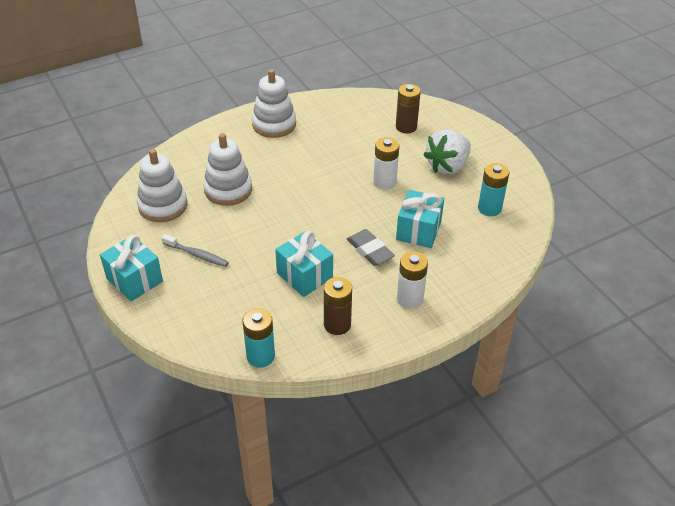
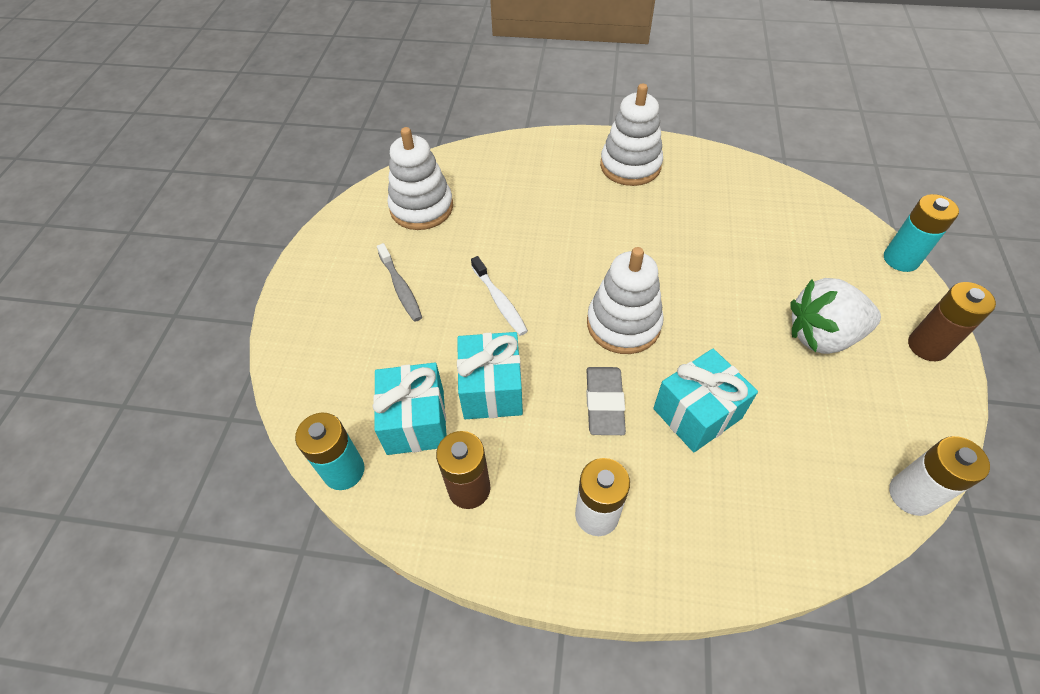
camera: 40 degrees right, 10 degrees up
(134, 280) = (314, 282): turquoise gift -> turquoise gift (415, 421)
(228, 190) = (506, 223): white stacking toy -> white stacking toy (623, 324)
(266, 232) = (500, 301): none -> white toothbrush
(384, 182) = (708, 312): white battery -> white battery (911, 495)
(406, 127) = (804, 247): brown battery -> brown battery (927, 346)
(489, 208) = (838, 440): turquoise battery -> turquoise battery (900, 259)

